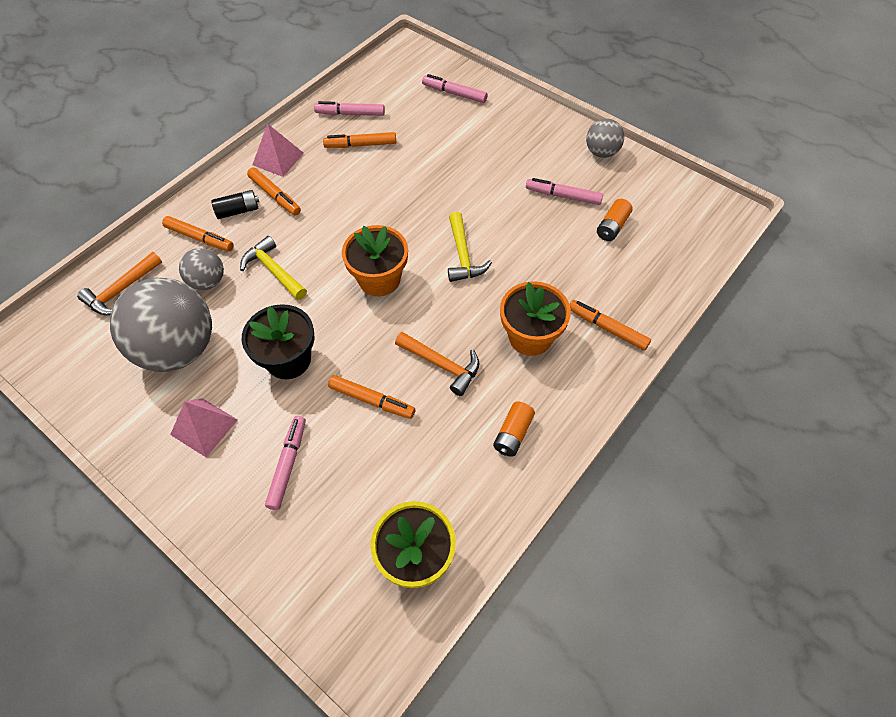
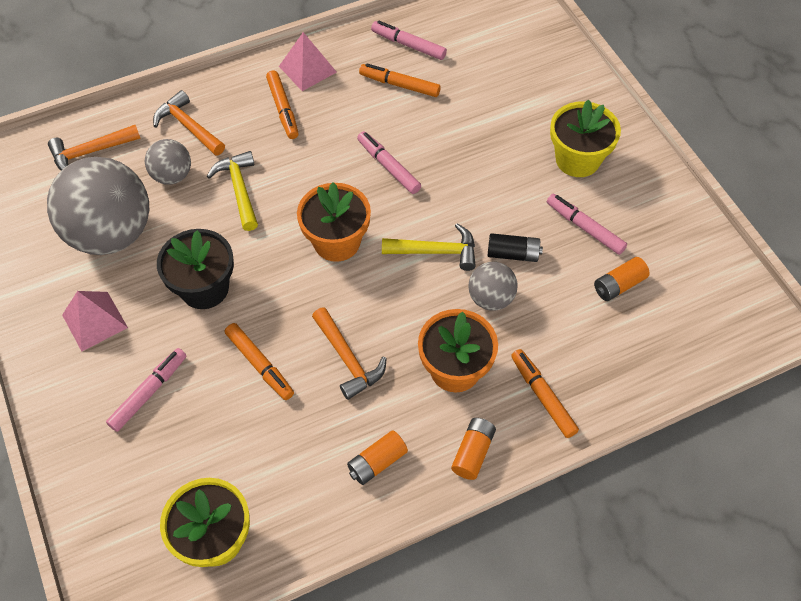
camera: 25 degrees right, 0 degrees up
(200, 238) = (188, 126): orange marker -> orange hammer
(238, 211) = (239, 111): black battery -> black battery (513, 254)
(454, 93) = (534, 61): pink marker -> pink marker (388, 166)
(463, 256) = (436, 251): yellow hammer -> yellow hammer turned 105 degrees counterclockwise
(528, 150) = (577, 159): none -> yellow flower pot
(582, 393) = (473, 452): none -> orange battery
(601, 152) = (660, 193): grey ball -> grey ball (491, 298)

